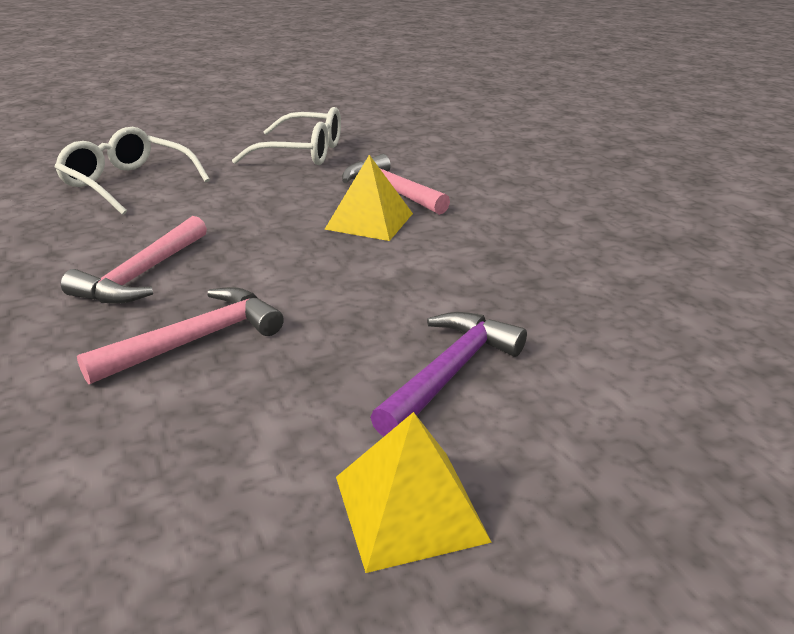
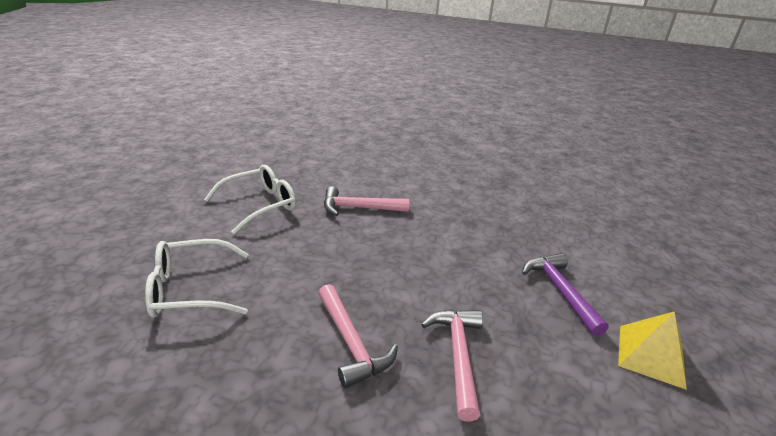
camera: 50 degrees left, 0 degrees up
(369, 221) = (387, 233): yellow pyramid -> none

